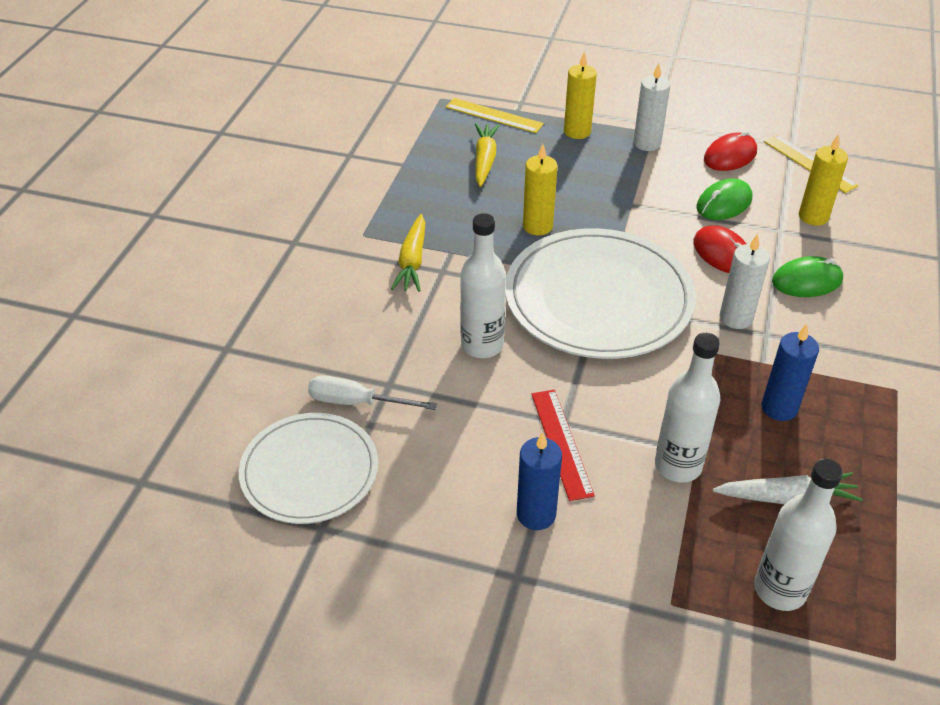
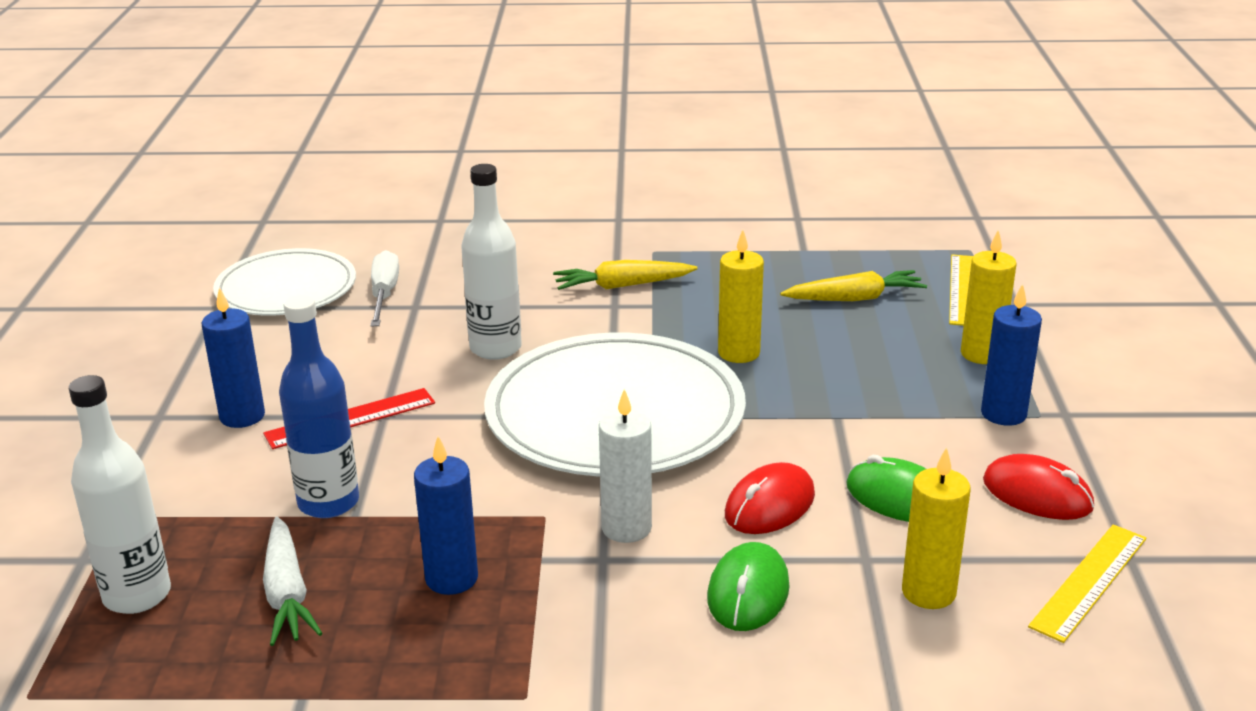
camera: 75 degrees right, 15 degrees down
(647, 143) = (1003, 414): white candle -> blue candle
(678, 466) = (328, 503): white bottle -> blue bottle
(807, 281) = (748, 592): green mouse -> green mouse turned 45 degrees clockwise

